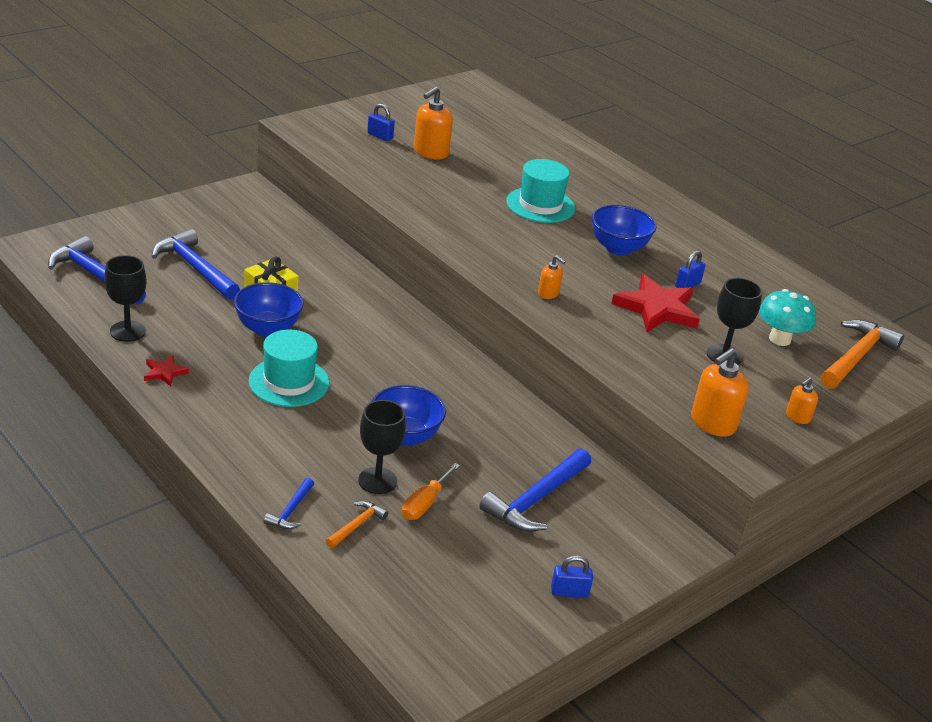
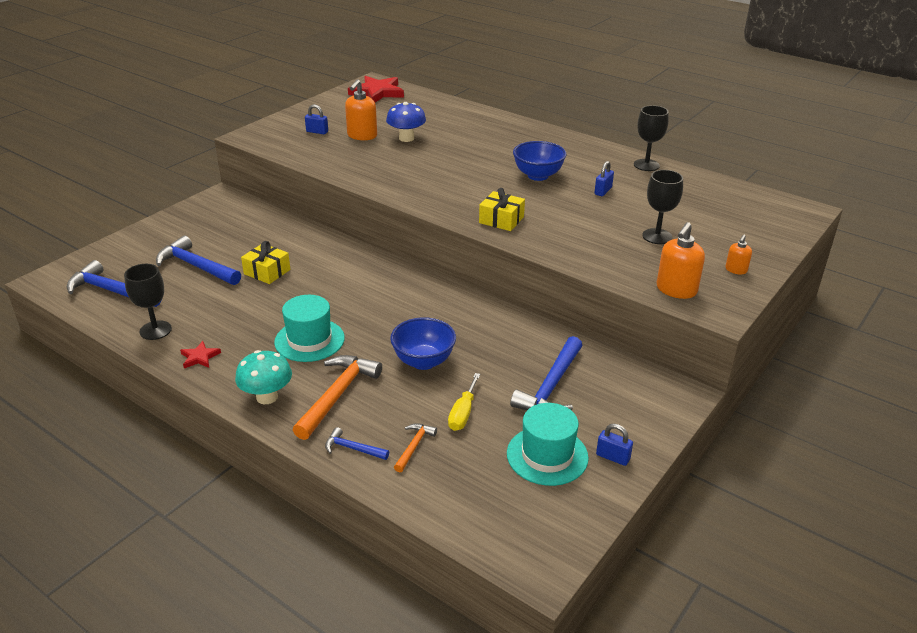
camera: 10 degrees left, 0 degrees up
(267, 329) = (275, 301): blue bowl -> none
(291, 511) = (353, 448): blue hammer -> blue hammer turned 105 degrees clockwise
(377, 481) = (416, 404): black goblet -> black goblet (646, 165)
(424, 503) = (463, 413): orange screwdriver -> yellow screwdriver
(482, 167) = (406, 138): none -> blue mushroom
(540, 205) = (464, 157): turquoise hat -> turquoise hat (547, 455)
(548, 293) = (501, 220): orange soap dispenser -> yellow gift
(569, 592) = (612, 457): blue padlock -> blue padlock turned 45 degrees clockwise
(657, 309) = (589, 213): red star -> red star (377, 92)
(779, 339) = (691, 215): turquoise mushroom -> turquoise mushroom (267, 397)
(856, 357) = (752, 216): orange hammer -> orange hammer (337, 395)

